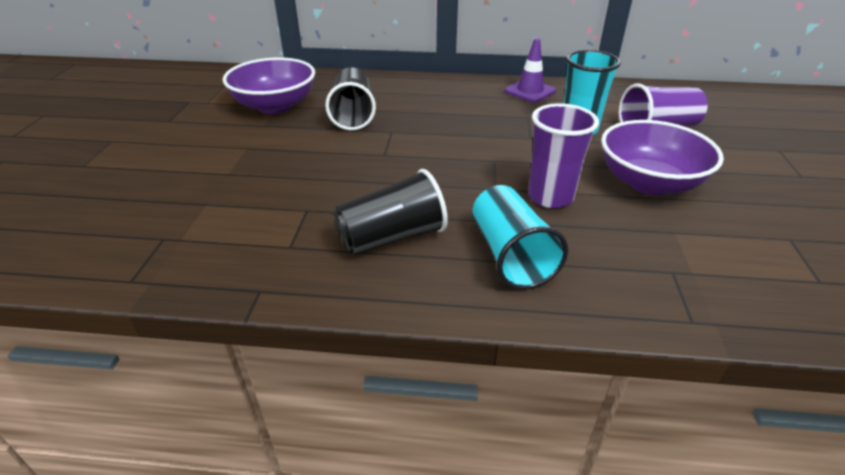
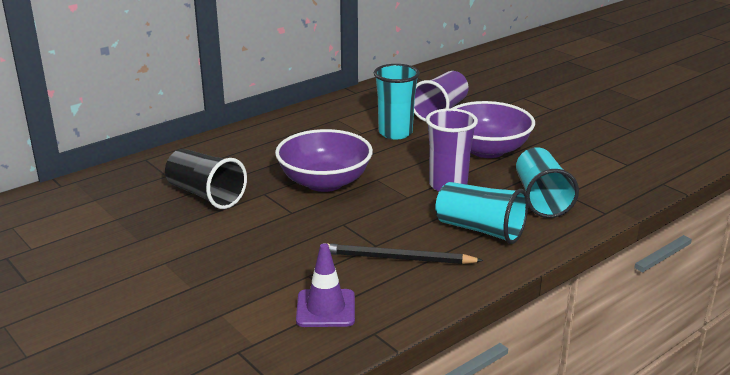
camera: 45 degrees left, 10 degrees down
(275, 106) = (115, 220): purple bowl -> purple bowl (324, 182)
(392, 237) = (398, 258): black cup -> black pencil
(530, 91) = (315, 117): purple traffic cone -> purple traffic cone (325, 308)
(631, 261) = (541, 199): none -> turquoise cup

